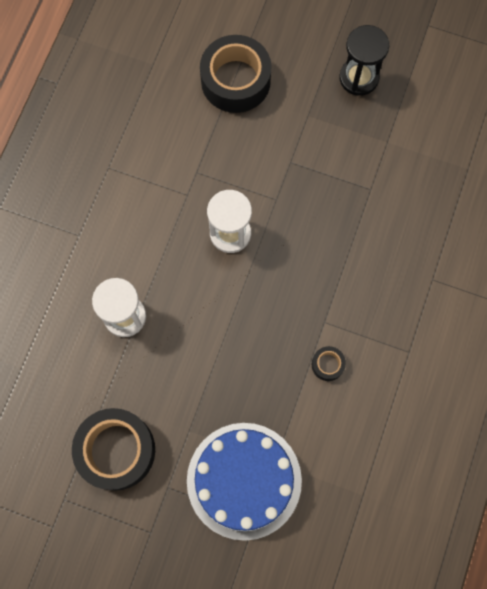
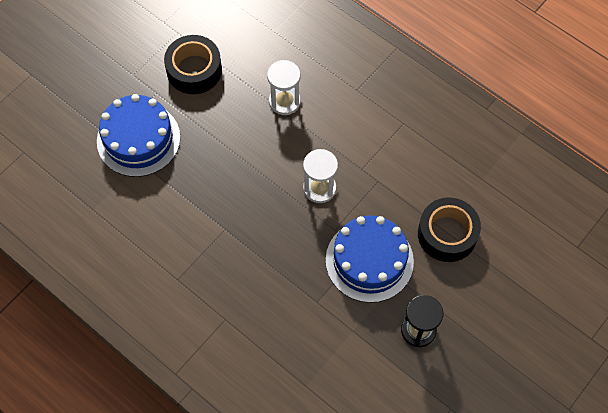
camera: 110 degrees right, 10 degrees down
(299, 150) = (369, 260): none -> blue cake
(327, 364) = (193, 220): black tape -> none

